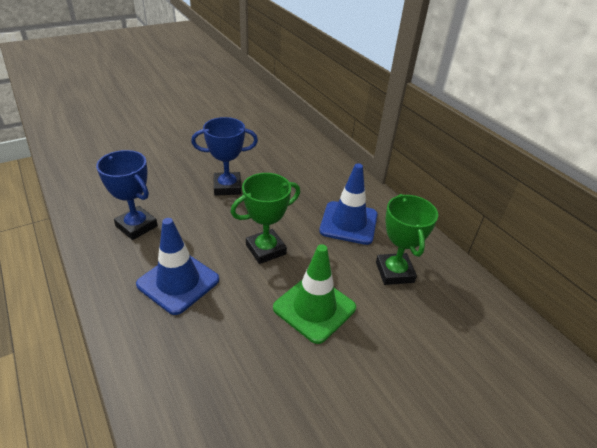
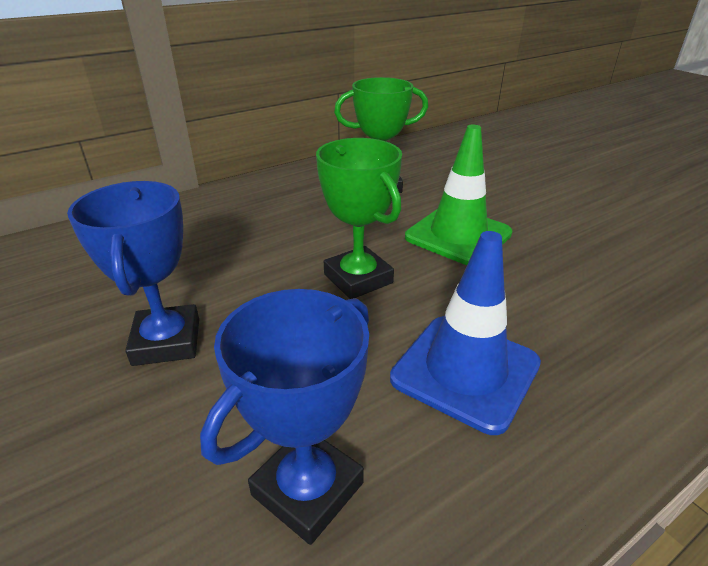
camera: 90 degrees left, 5 degrees down
(348, 223) = (289, 211): blue traffic cone -> none

